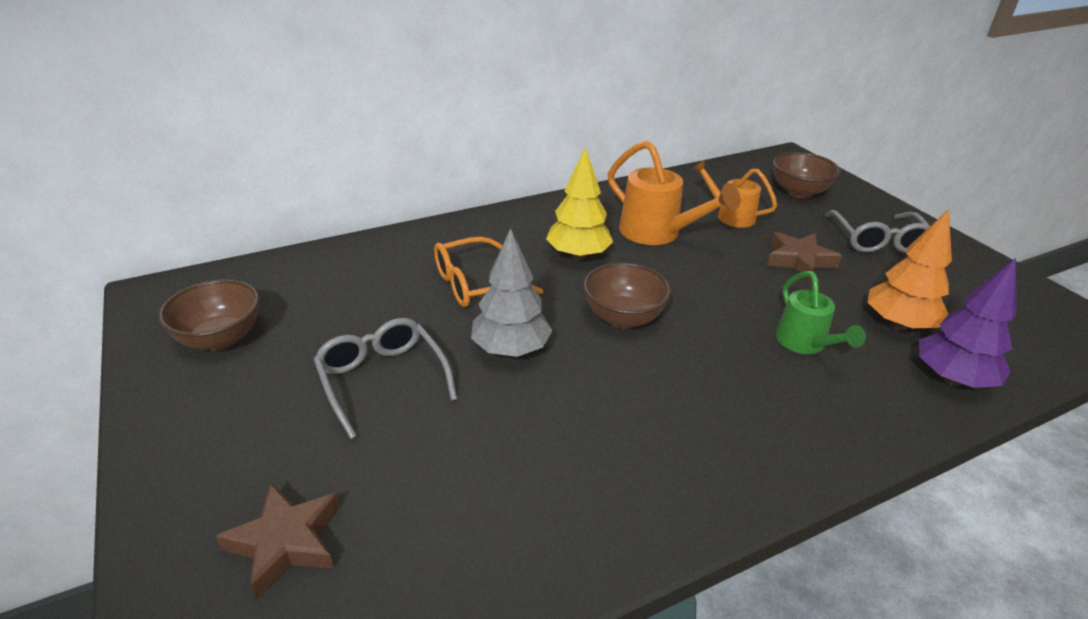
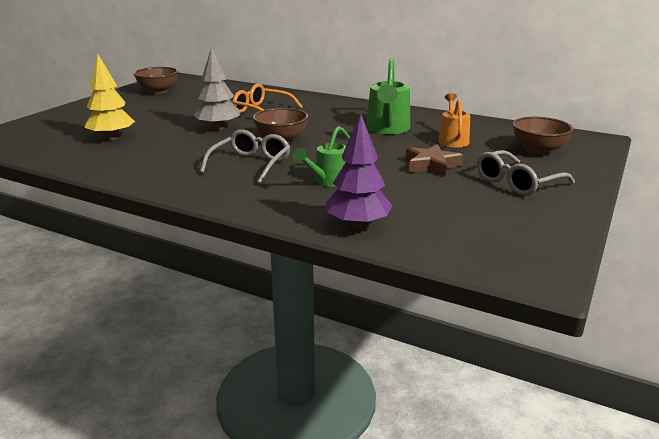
camera: 55 degrees right, 10 degrees down
(286, 542) = (61, 129): brown star -> none
(382, 379) = (165, 116): grey glasses -> grey glasses (251, 164)
(578, 255) = (326, 120): yellow tree -> yellow tree (112, 138)
(657, 233) = (387, 129): orange watering can -> green watering can
(898, 324) = (401, 203): orange tree -> none

